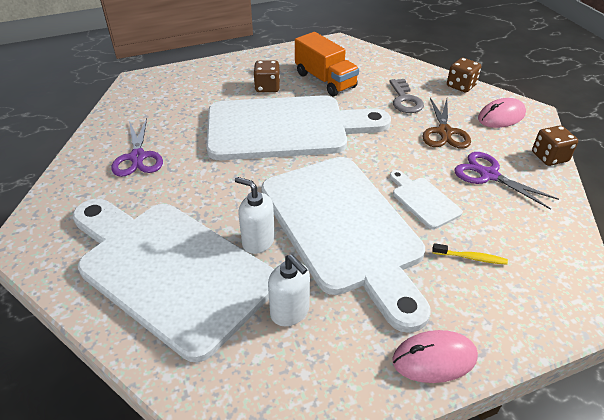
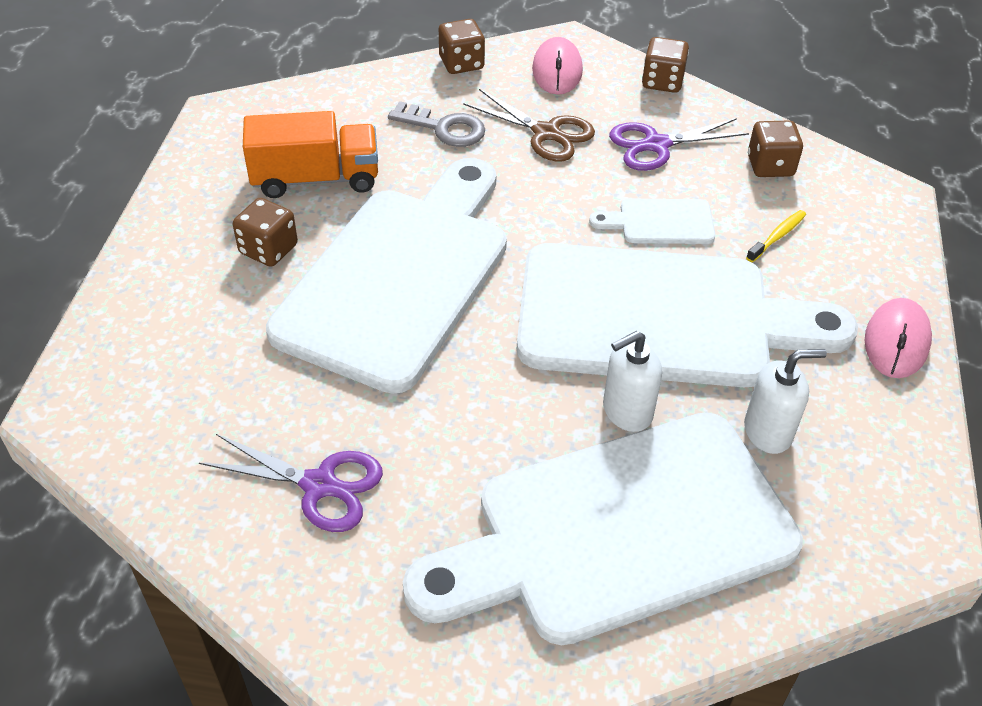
camera: 60 degrees left, 5 degrees up
(535, 231) = (770, 166): none -> brown dice

